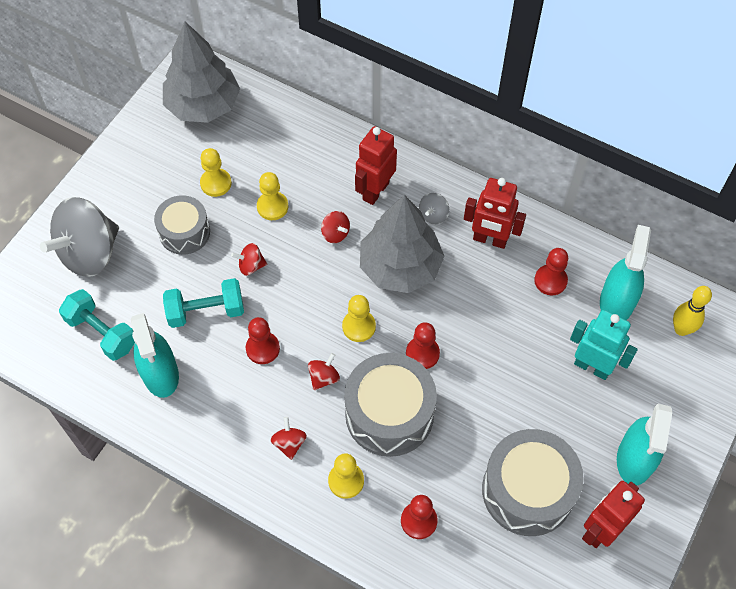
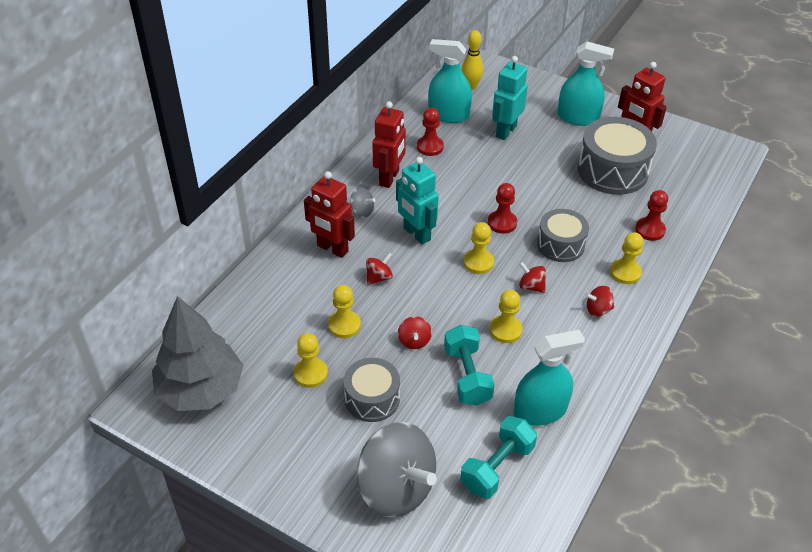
camera: 90 degrees left, 15 degrees down
(263, 348) = (505, 330): red pawn -> yellow pawn
(389, 414) = (560, 245): grey drum -> grey drum, size x0.63
(400, 267) = (416, 234): grey tree -> turquoise robot

